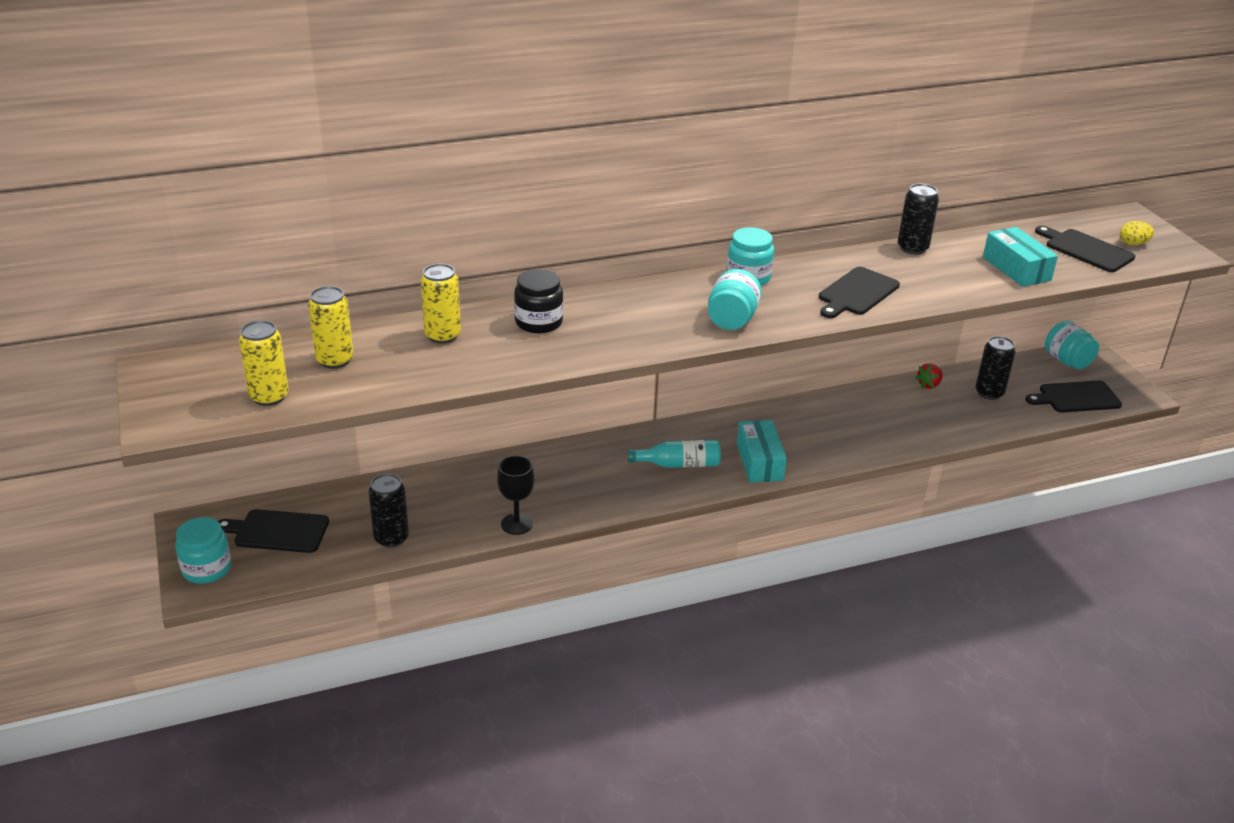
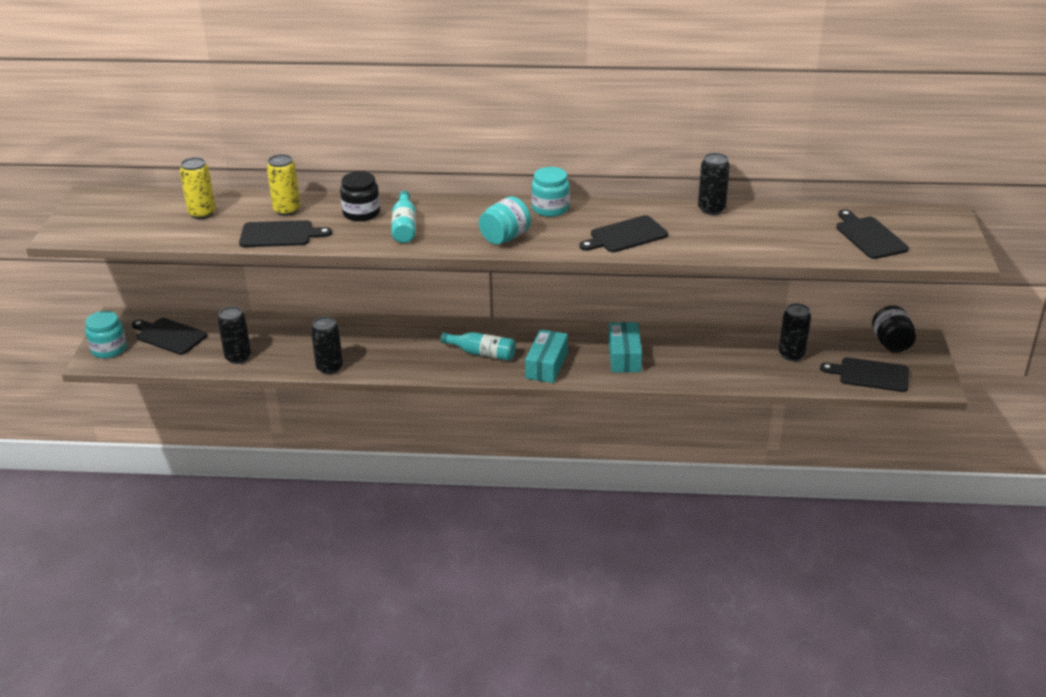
camera: 25 degrees right, 0 degrees up
(269, 397) = (141, 229): yellow can -> none
(462, 368) = (279, 234): none -> black cutting board
(516, 524) = (329, 368): black goblet -> black can
(605, 329) = (404, 226): none -> turquoise bottle
(929, 385) = (743, 337): red strawberry -> none
(1016, 269) = (786, 241): turquoise box -> turquoise box (624, 356)
(1067, 361) = (891, 343): turquoise jar -> black jar
(1133, 244) = (921, 239): yellow egg -> none

